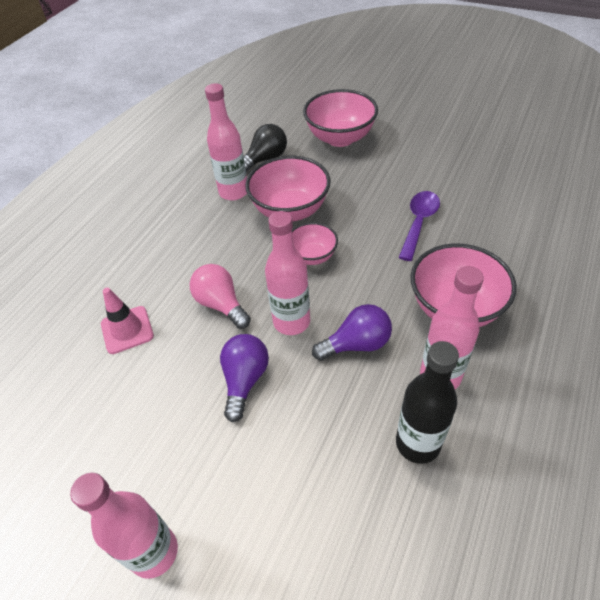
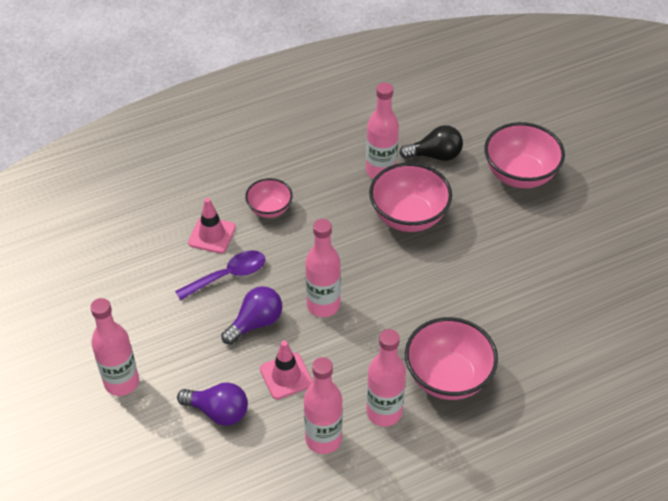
camera: 35 degrees right, 0 degrees up
(221, 304) = (288, 259): pink light bulb -> none
(312, 256) = (387, 266): pink bowl -> pink bowl (269, 209)
(322, 409) = (286, 376): none -> pink traffic cone
(356, 344) = (351, 352): purple light bulb -> purple light bulb (218, 412)
(417, 443) = (323, 439): black bottle -> pink bottle
(419, 223) = (498, 295): purple spoon -> purple spoon (228, 276)

